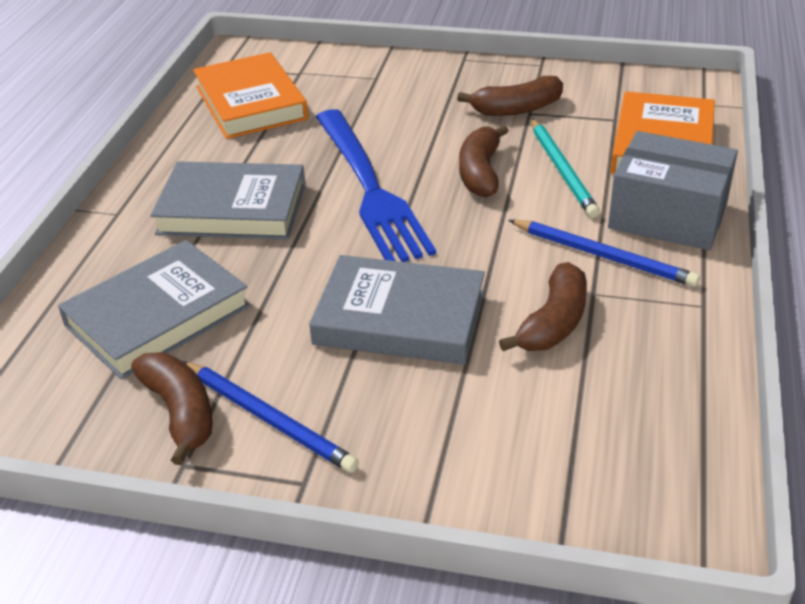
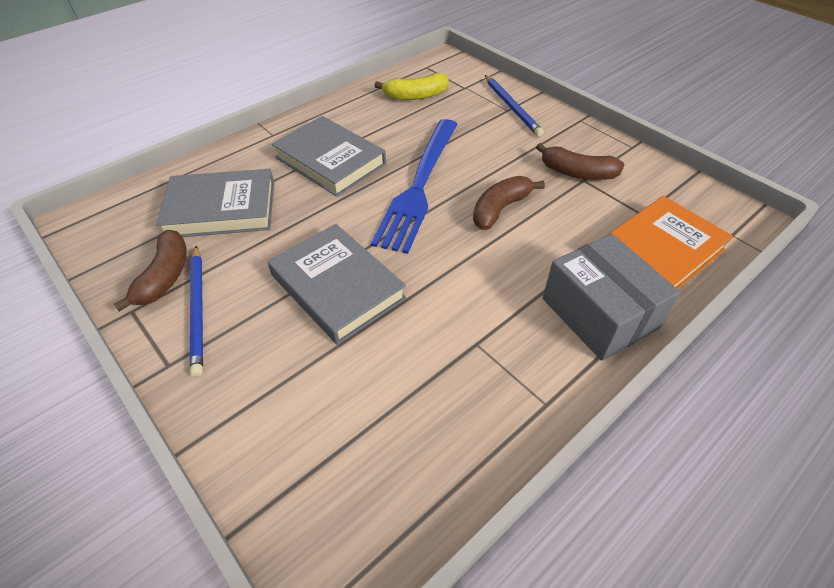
camera: 35 degrees right, 10 degrees up
(251, 103) = (415, 96): orange book -> yellow banana
(553, 323) = (424, 349): brown banana -> none
(562, 170) = (559, 235): turquoise pencil -> none
(603, 256) = (515, 318): blue pencil -> blue pencil (512, 107)

